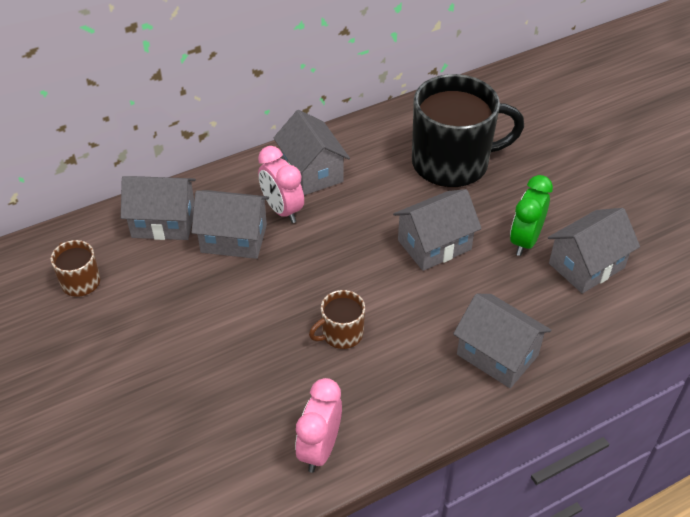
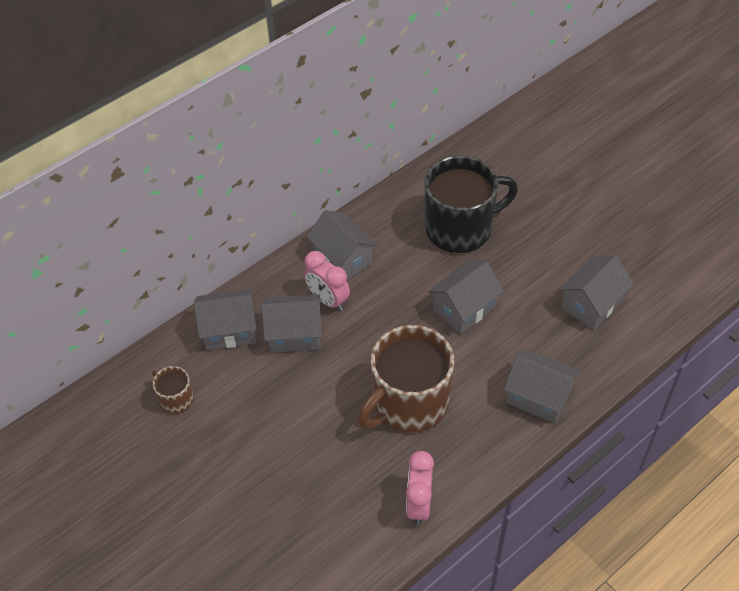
camera: 10 degrees left, 5 degrees up
(341, 334) = (409, 403): brown mug -> brown mug, size x2.19
(525, 241) = (537, 291): green clock -> none

